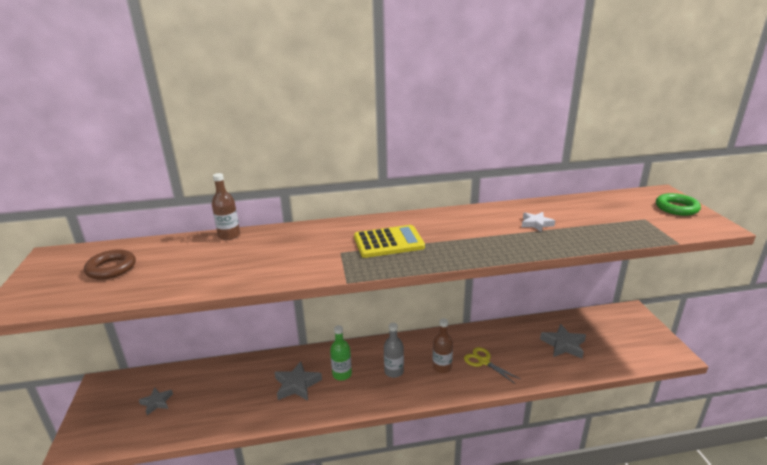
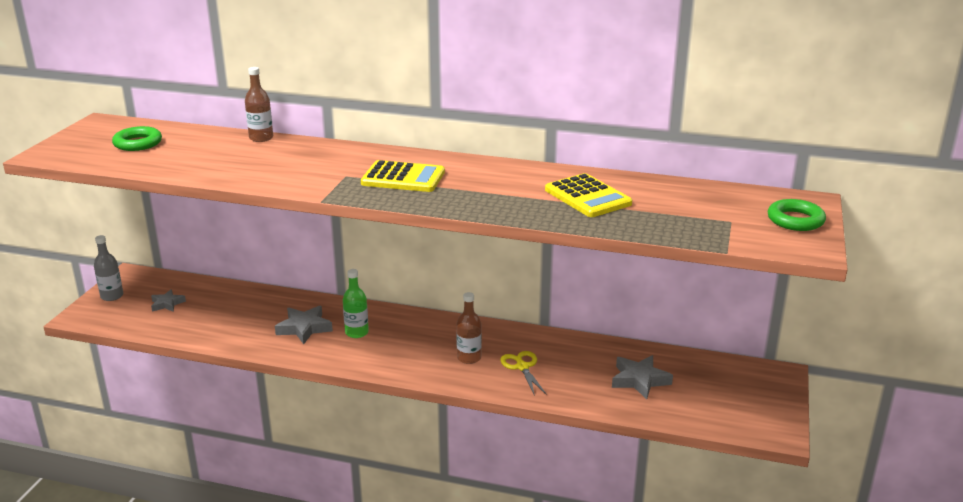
camera: 25 degrees right, 0 degrees up
(111, 268) = (138, 143): brown ring -> green ring
(394, 371) = (413, 346): grey bottle -> grey bottle (112, 296)
(536, 224) = (587, 197): white star -> yellow calculator

